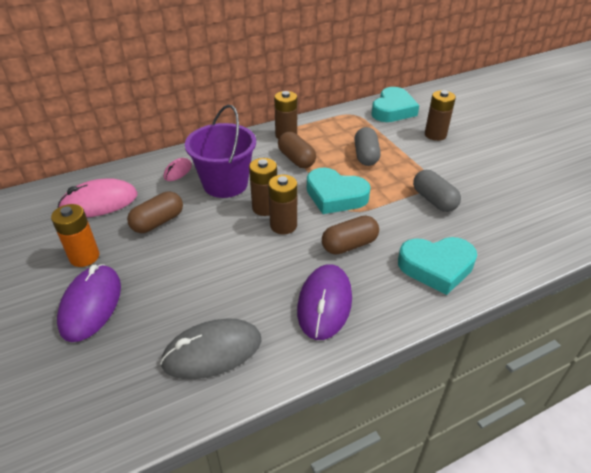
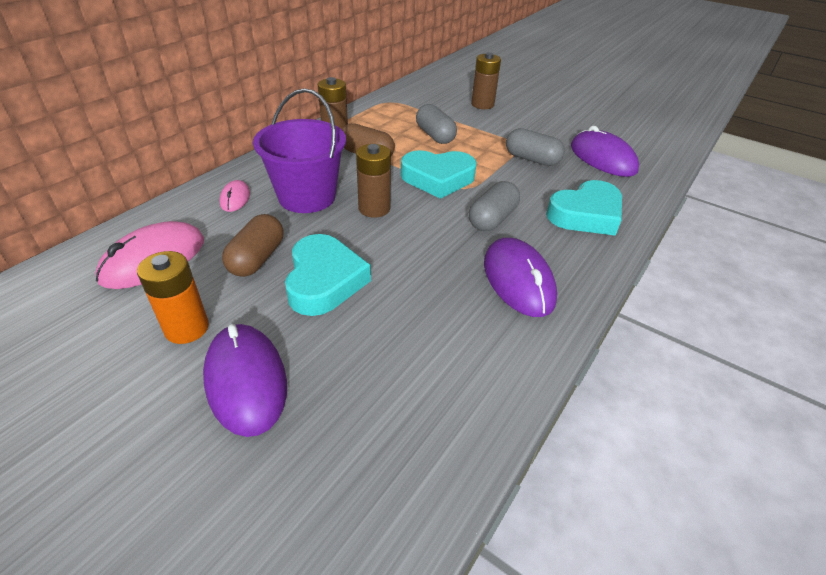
camera: 30 degrees left, 0 degrees up
(212, 351) = (446, 372): grey mouse -> none
(283, 225) = (410, 220): brown battery -> none
(349, 245) = (492, 219): brown capsule -> grey capsule
(393, 110) = (424, 91): turquoise heart -> turquoise heart (324, 280)
(506, 218) = (602, 158): none -> purple mouse

